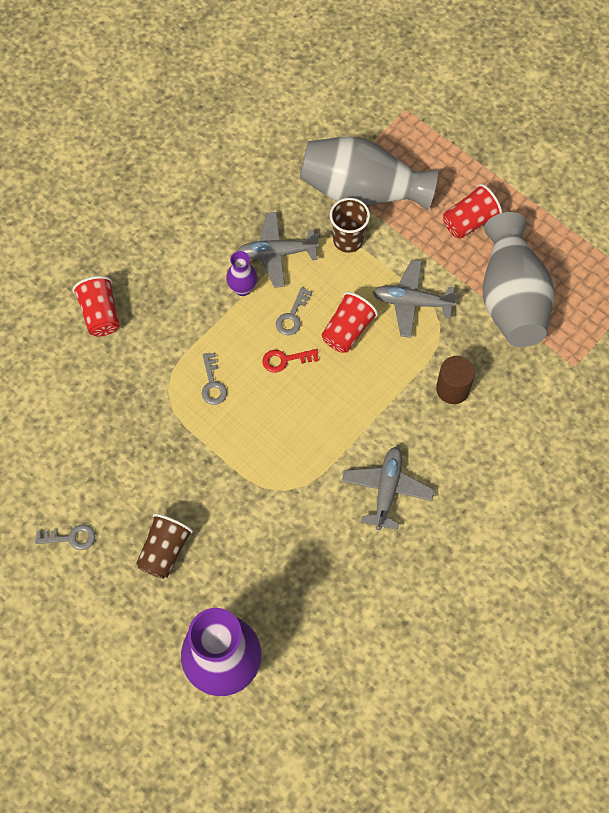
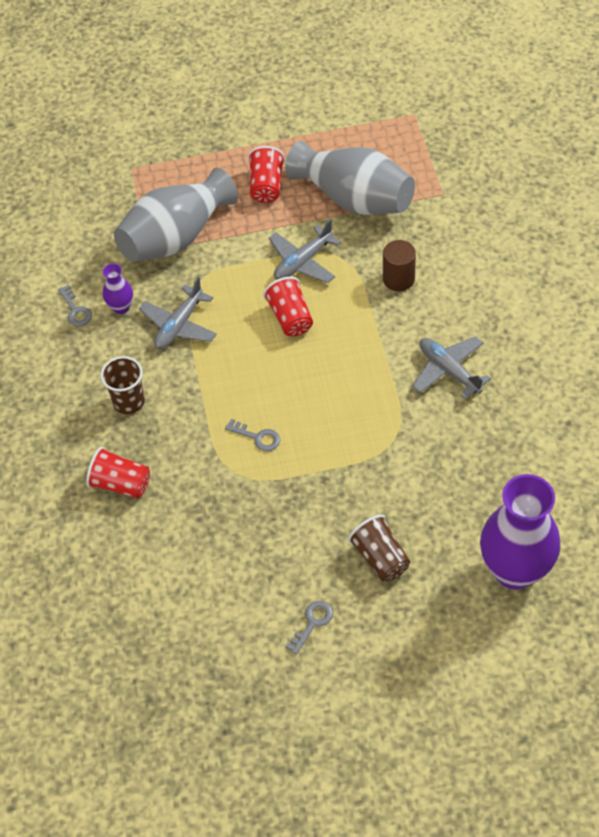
camera: 50 degrees left, 10 degrees down
(242, 288) = (189, 367): purple vase -> purple vase (121, 307)
(285, 360) = (279, 374): red key -> none
(292, 316) = (245, 347): grey key -> grey key (76, 310)
(348, 240) = (211, 271): brown cup -> brown cup (129, 402)

